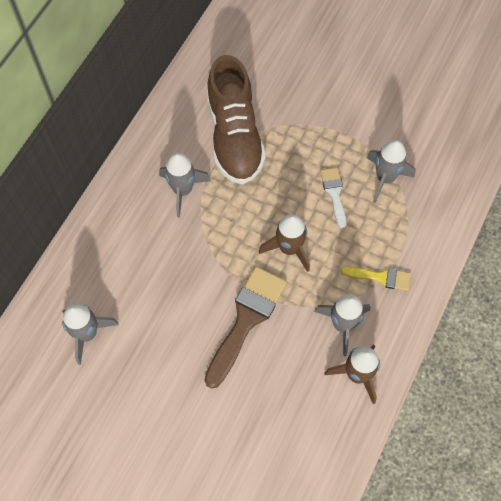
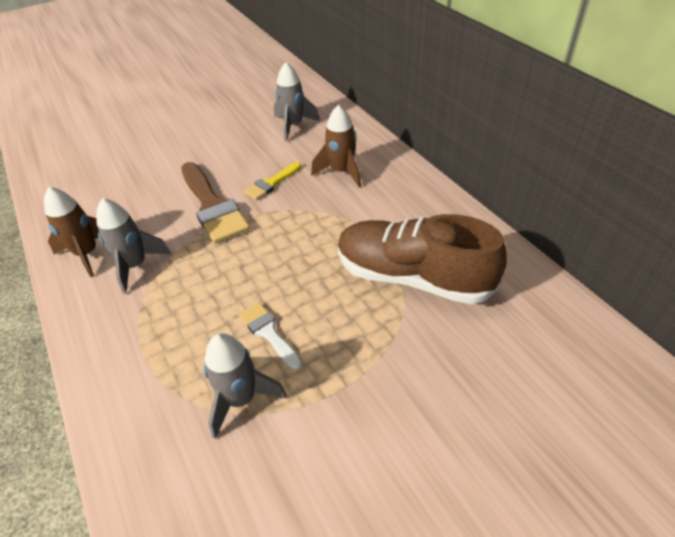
camera: 125 degrees right, 20 degrees down
(183, 190) = (375, 214): grey rocket -> none
(289, 248) = (245, 262): brown rocket -> brown rocket (341, 172)
(334, 193) = (268, 332): white brush -> white brush turned 150 degrees counterclockwise
(381, 277) = (140, 321): yellow brush -> yellow brush (271, 183)

